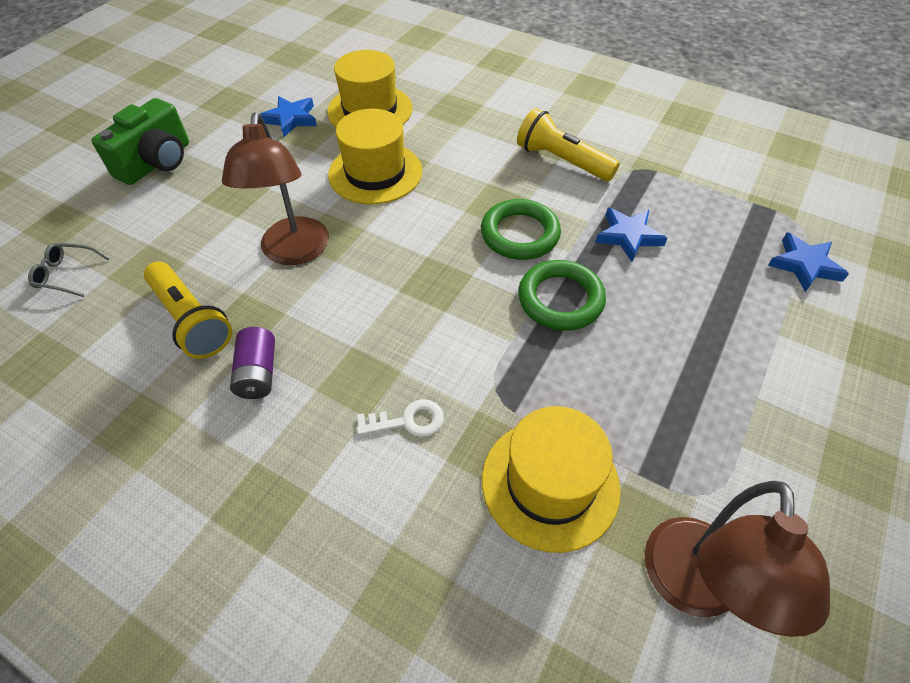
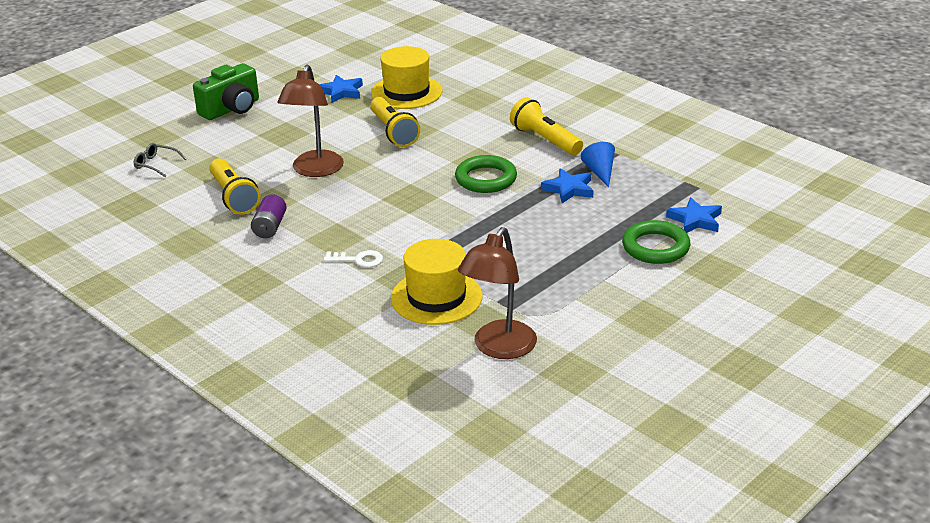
camera: 15 degrees right, 20 degrees down
(375, 173) = (393, 132): yellow hat -> yellow flashlight
(560, 299) = (495, 216): green ring -> green ring (655, 247)
(650, 202) = (600, 172): none -> blue cone

